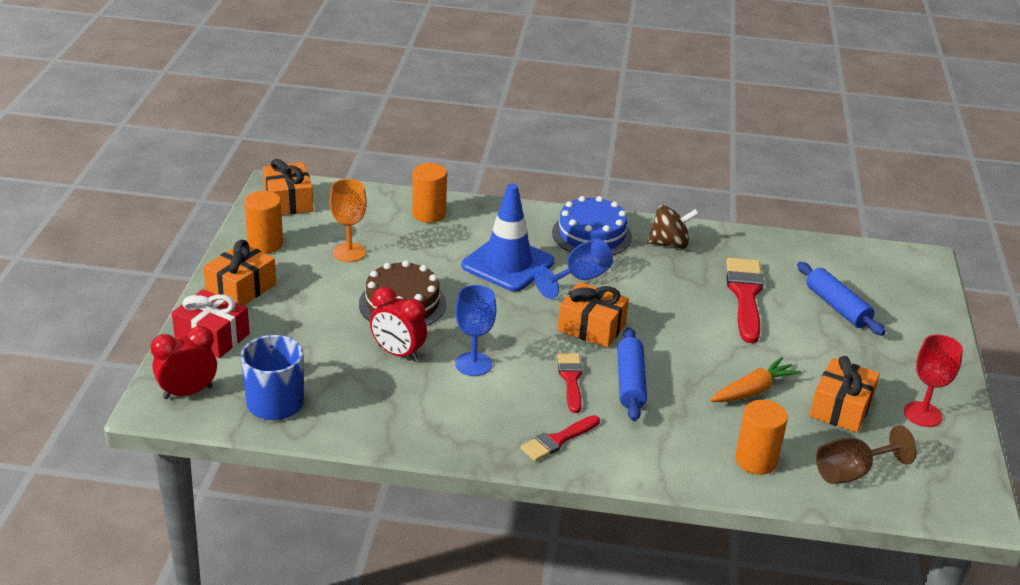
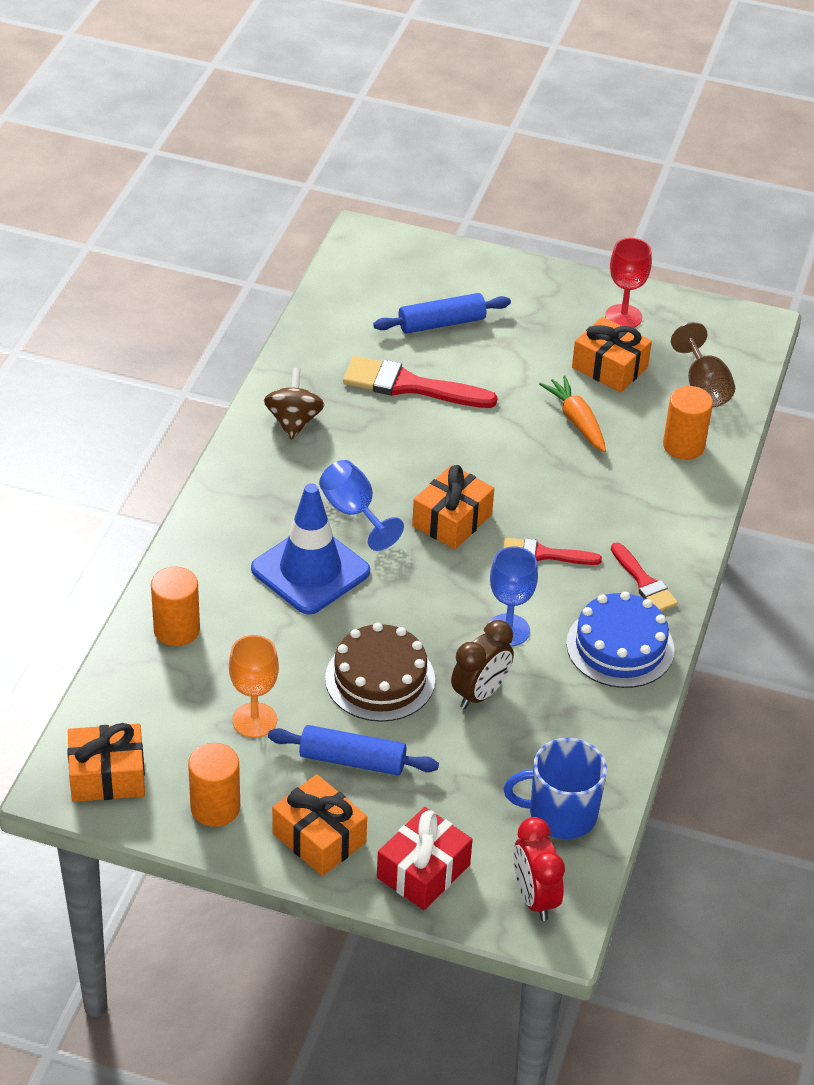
camera: 80 degrees left, 10 degrees up
(398, 353) = (480, 694): red clock -> brown clock
(591, 235) = (260, 484): blue cake -> blue cake (620, 646)
(630, 383) = (554, 509): blue rolling pin -> blue rolling pin (352, 760)

